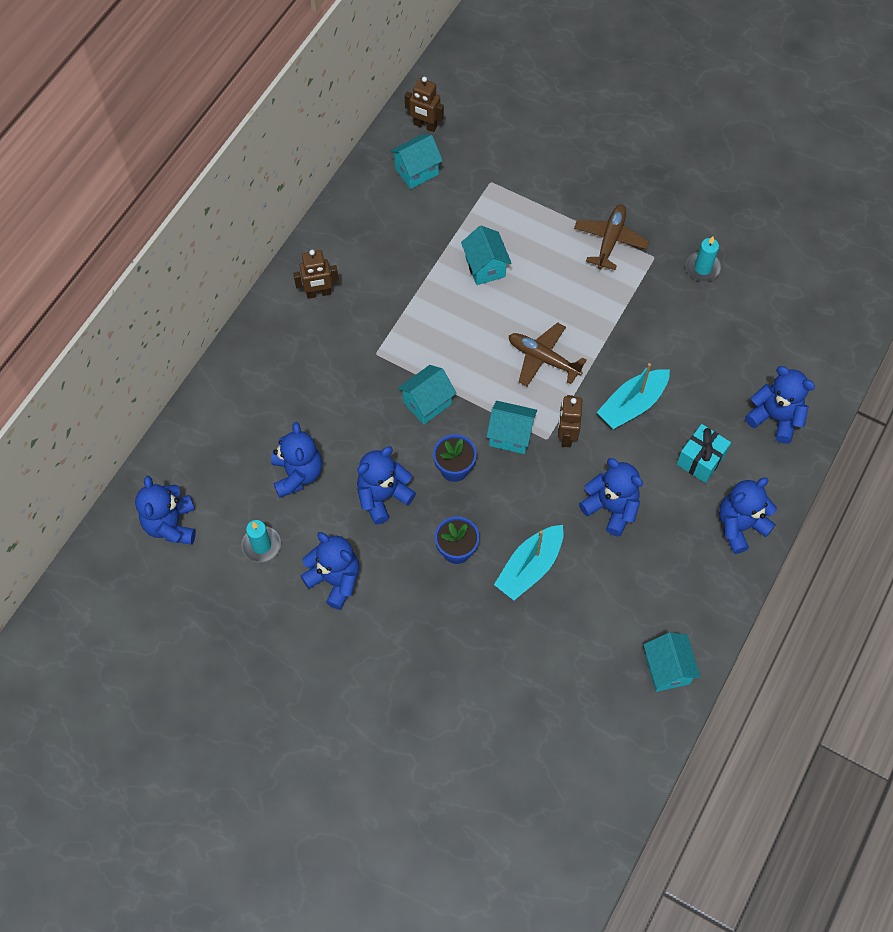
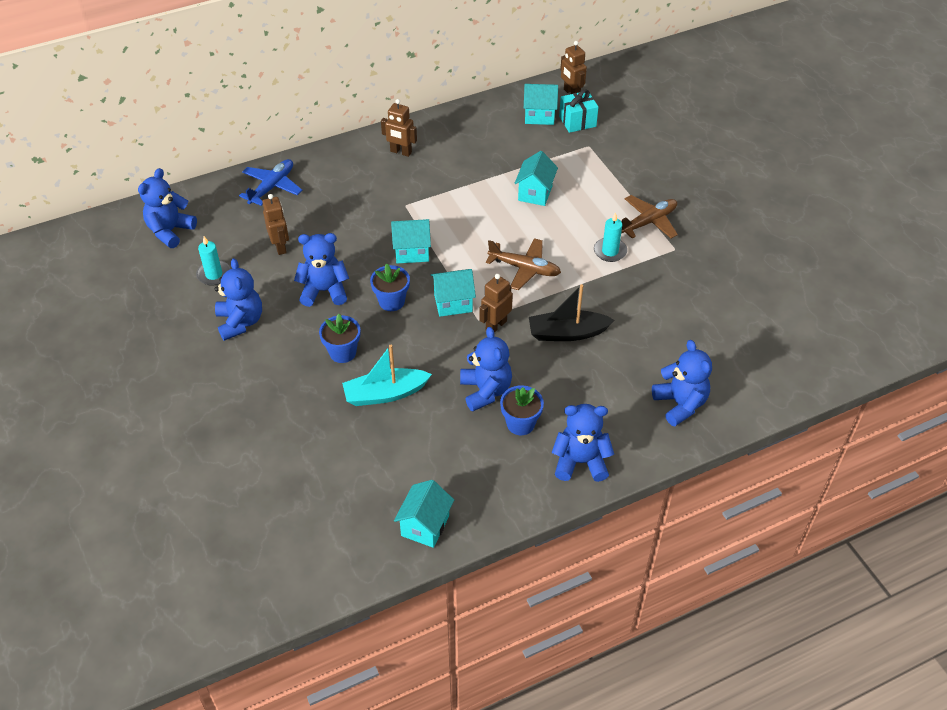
camera: 35 degrees right, 15 degrees down
(227, 410) = (272, 187): none -> blue plane
(297, 474) = (280, 246): blue teddy bear -> brown robot
(510, 435) = (453, 303): turquoise house -> turquoise house turned 60 degrees counterclockwise
(543, 358) = (525, 269): brown plane -> brown plane turned 135 degrees clockwise
(632, 405) = (567, 333): turquoise boat -> black boat
(665, 521) = (520, 423): none -> blue flower pot
(700, 460) = (589, 399): turquoise gift -> turquoise gift (577, 121)
(702, 268) = (709, 275): turquoise candle -> turquoise candle (610, 251)

